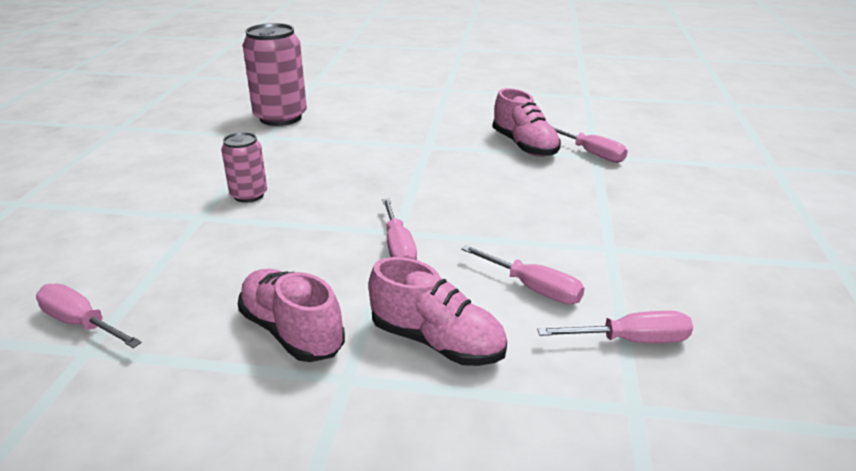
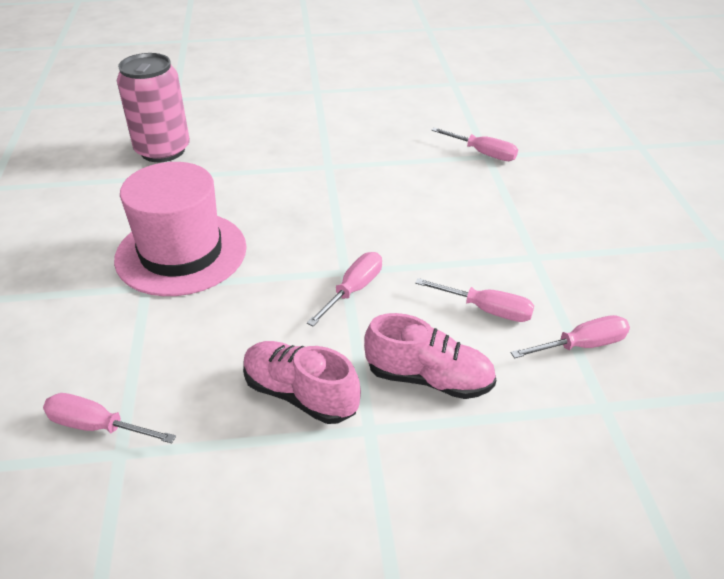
camera: 15 degrees left, 10 degrees up
(249, 195) = (181, 253): pink can -> pink hat
(398, 248) = (354, 289): pink screwdriver -> pink screwdriver turned 120 degrees counterclockwise
(524, 146) = (419, 153): pink shoe -> none

